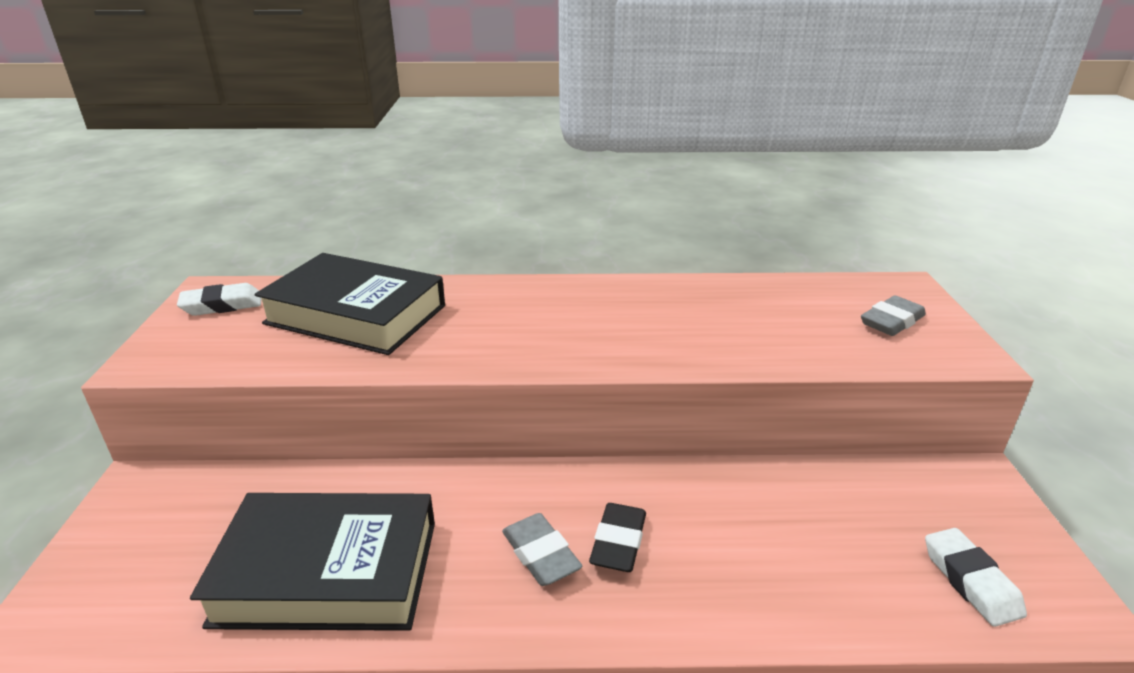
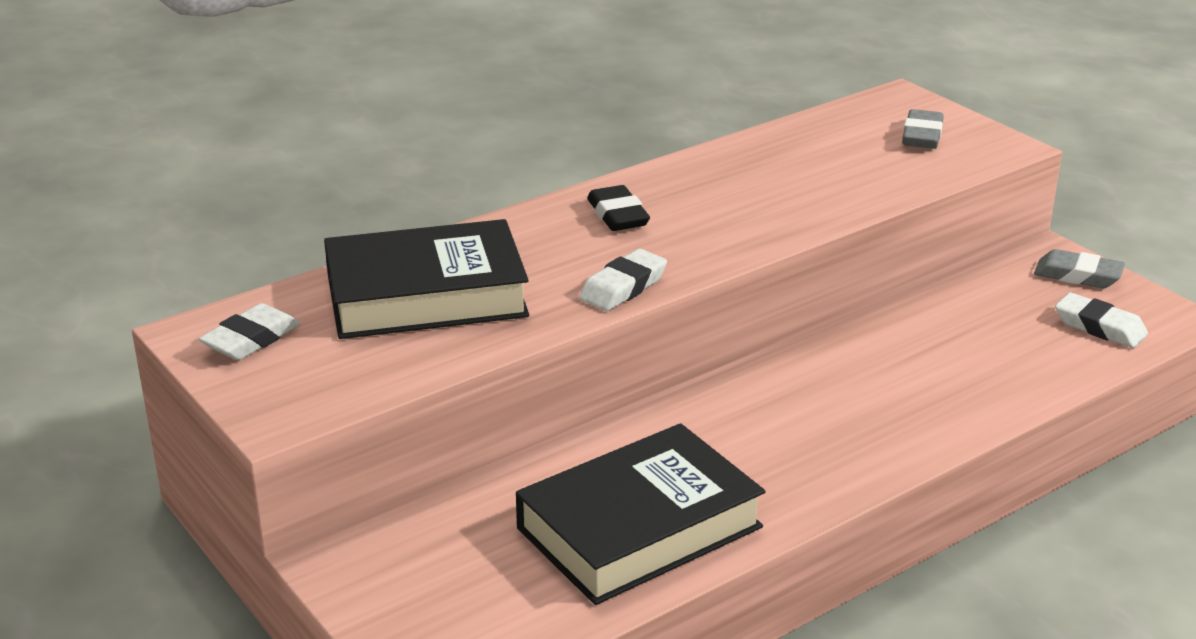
camera: 35 degrees left, 0 degrees up
(482, 359) = (623, 287): none -> white eraser
(540, 554) = (794, 440): grey eraser -> grey eraser (1077, 276)
(618, 542) = (843, 407): black eraser -> black eraser (617, 215)

